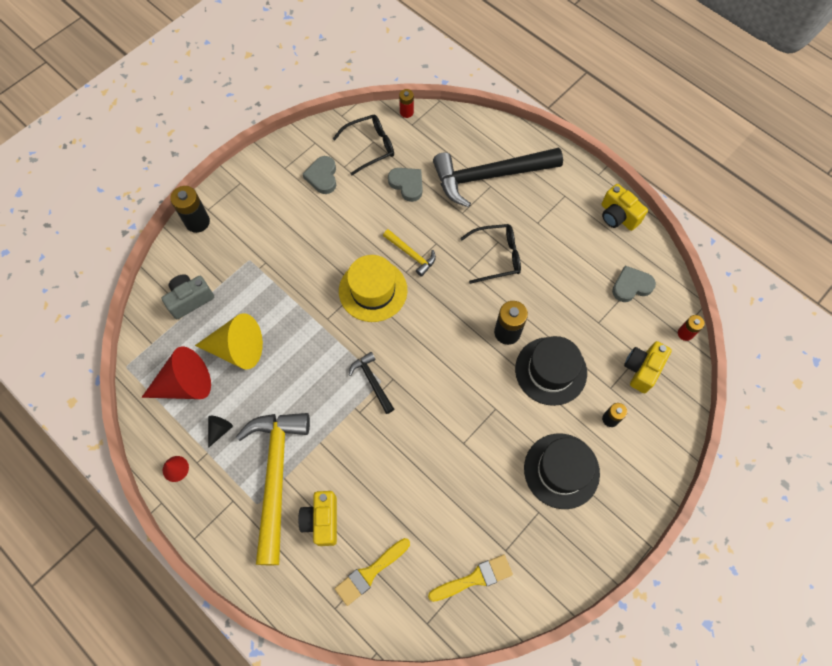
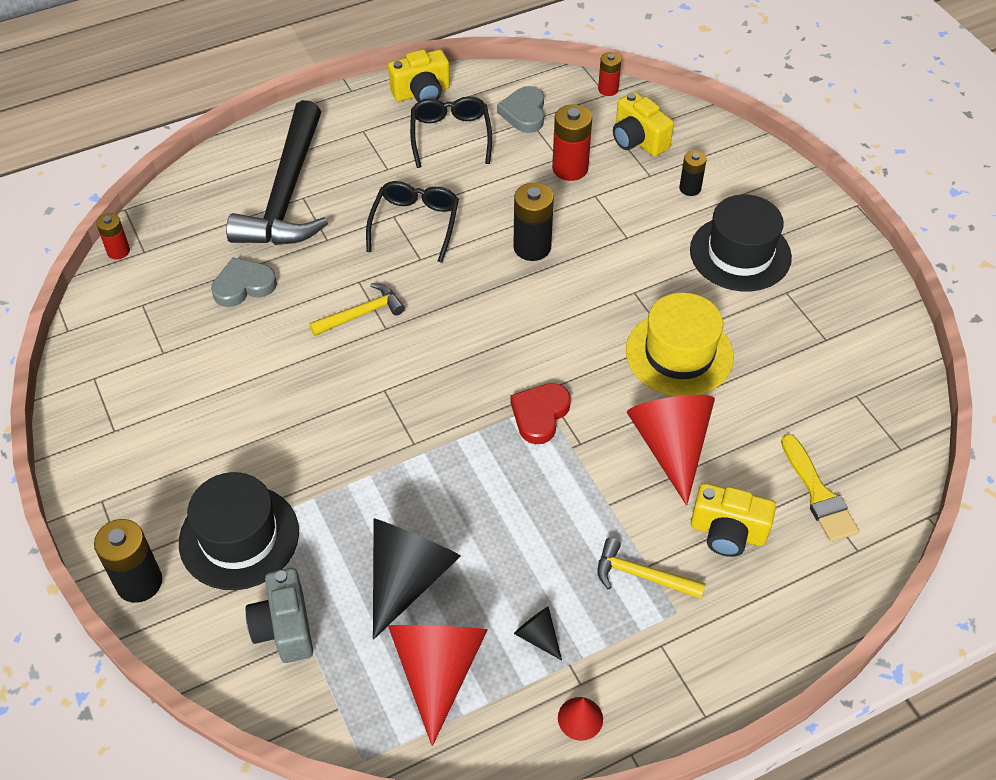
camera: 70 degrees left, 15 degrees down
(237, 349) = (408, 577): yellow cone -> black cone
(275, 476) = (642, 576): yellow hammer -> yellow hammer, size x0.46
(322, 177) = (164, 384): grey heart -> none
(369, 147) = (149, 311): black glasses -> black glasses (450, 136)
(372, 381) = (540, 415): black hammer -> red heart
(373, 290) = (396, 374): yellow hat -> yellow hat (679, 354)
(375, 468) = (671, 447): none -> red cone
(474, 578) = (854, 381): yellow brush -> none
(550, 371) = (604, 222): black hat -> black hat (239, 537)
(591, 333) = (570, 168): none -> red battery

